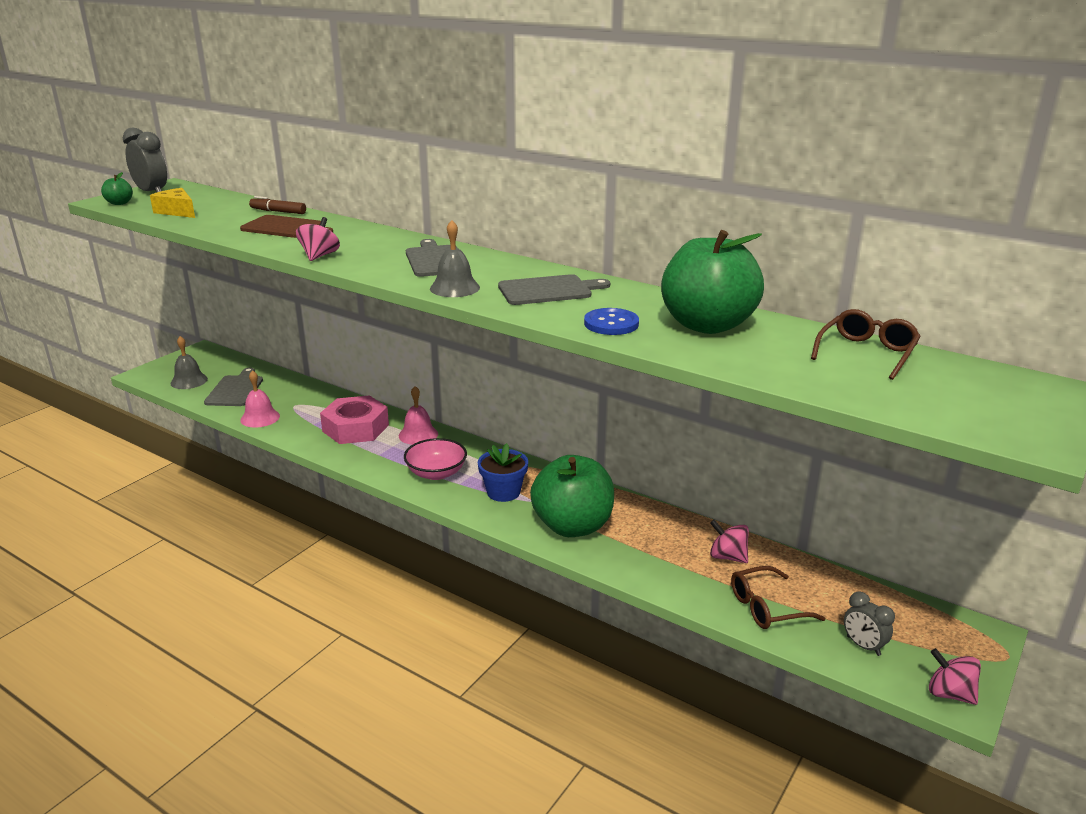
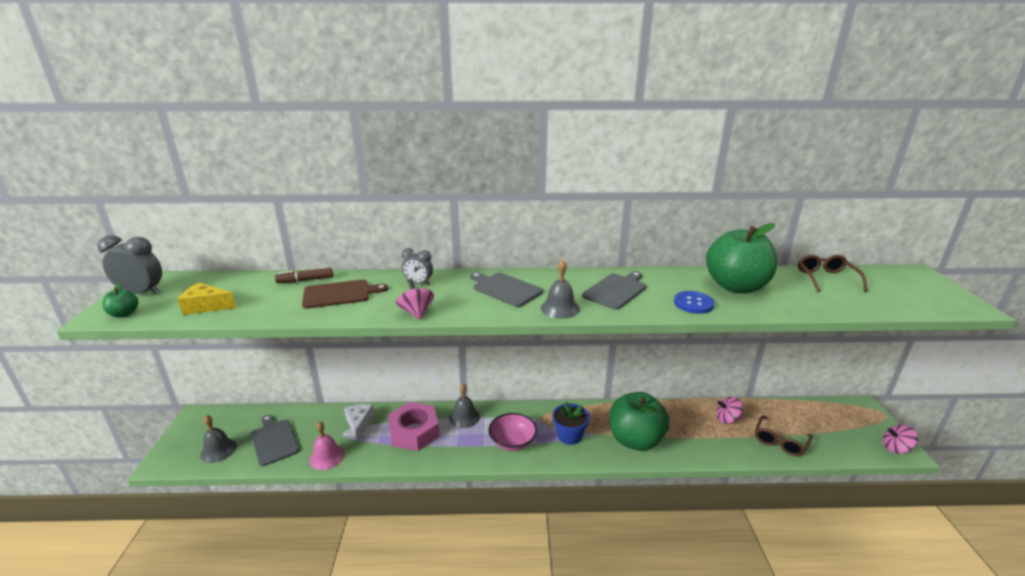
camera: 35 degrees left, 0 degrees up
(316, 404) = (359, 424): none -> white cheese
(418, 434) = (464, 417): pink bell -> grey bell
(863, 646) = (839, 441): grey clock -> grey clock (418, 283)

